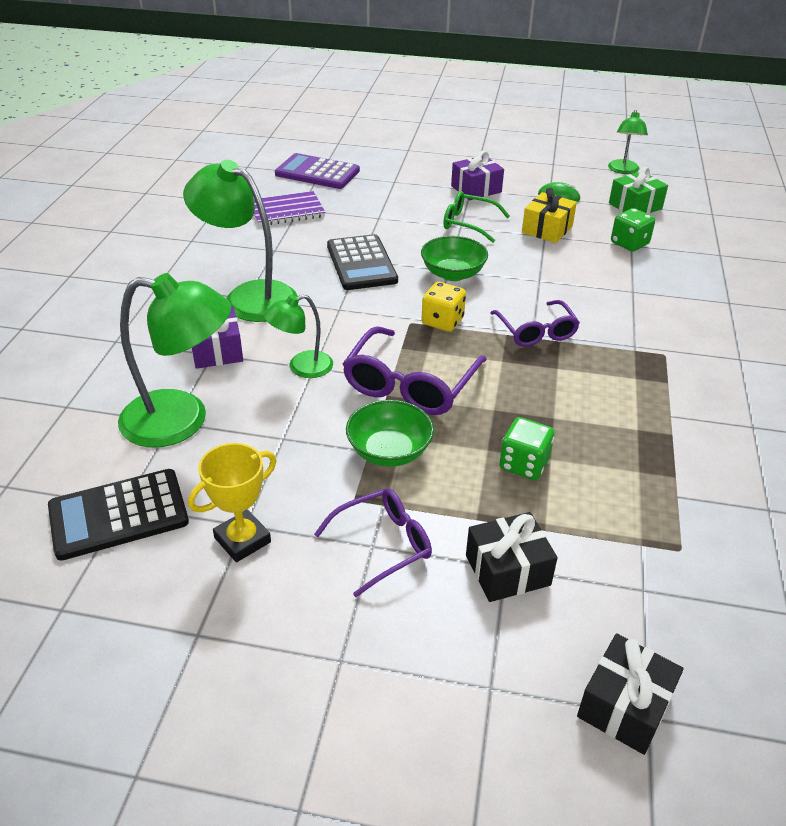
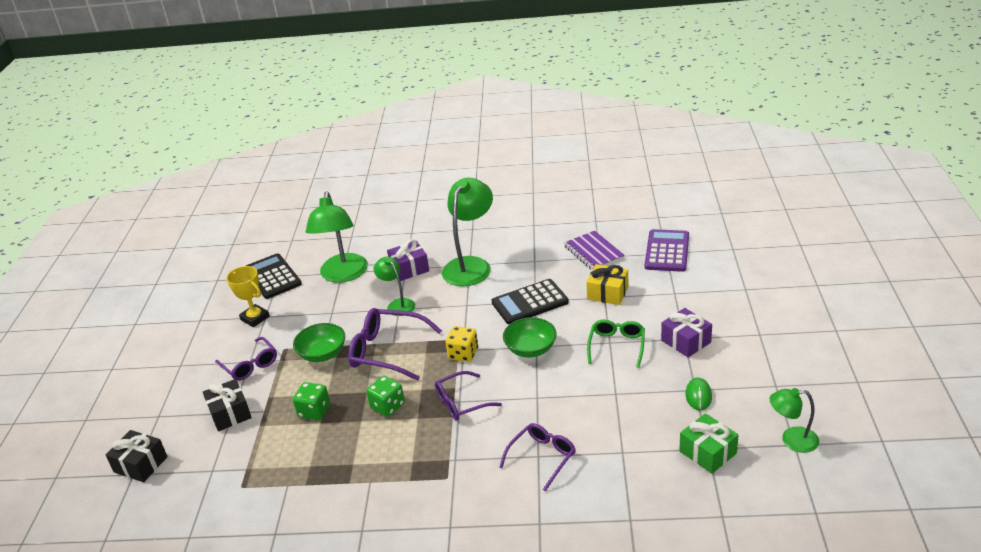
camera: 85 degrees right, 5 degrees down
(547, 229) = (628, 394): yellow gift -> yellow gift (607, 293)
(629, 243) = (624, 450): green dice -> green dice (387, 406)
(635, 288) = (542, 457): none -> purple glasses

